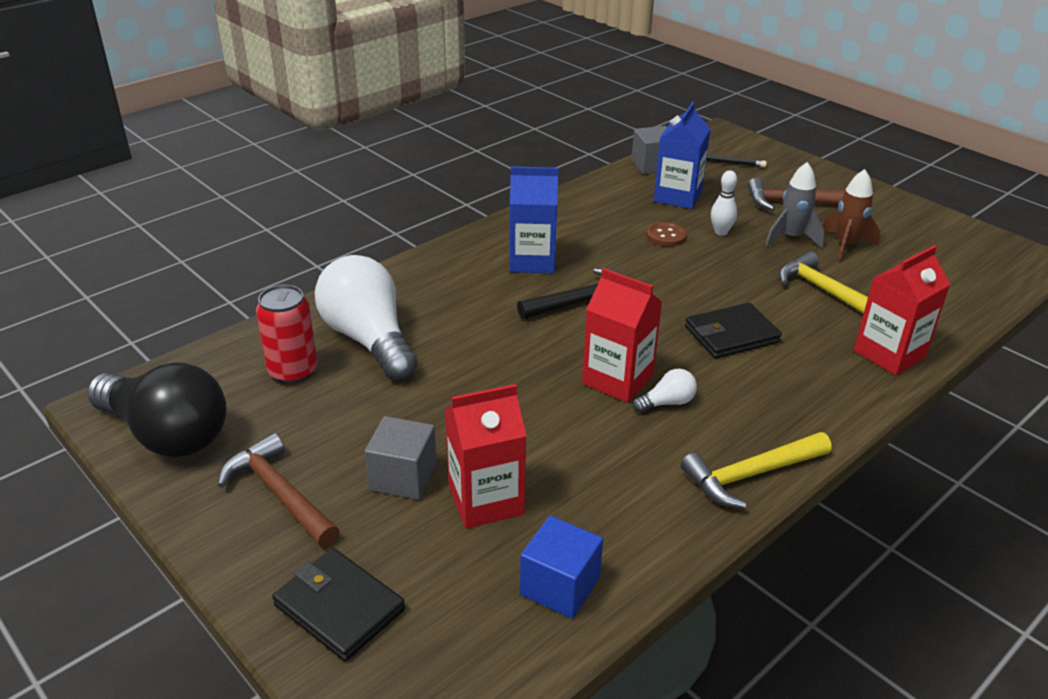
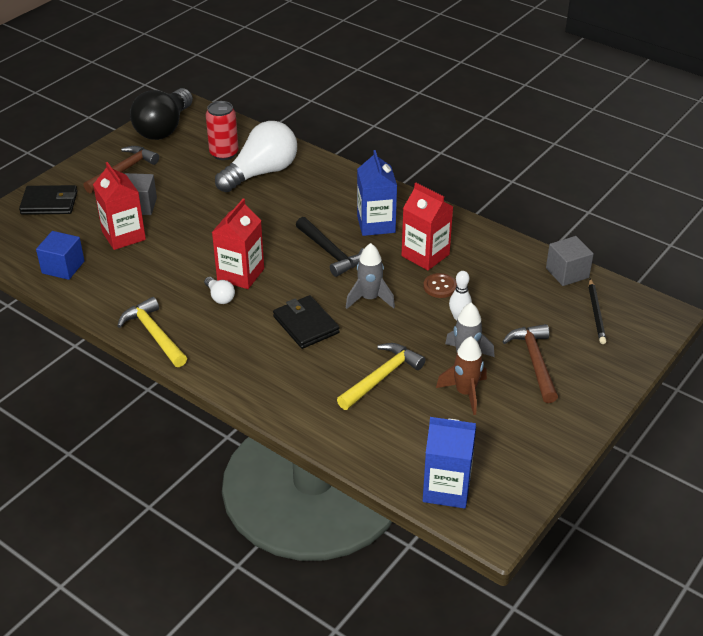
camera: 80 degrees right, 5 degrees up
(339, 607) = (49, 203): black wallet -> black wallet turned 60 degrees clockwise
(677, 197) = (512, 290): blue carton -> blue carton (446, 489)
(683, 283) = (369, 299): none -> grey rocket
(889, 354) = (301, 408): red carton -> red carton (425, 255)

